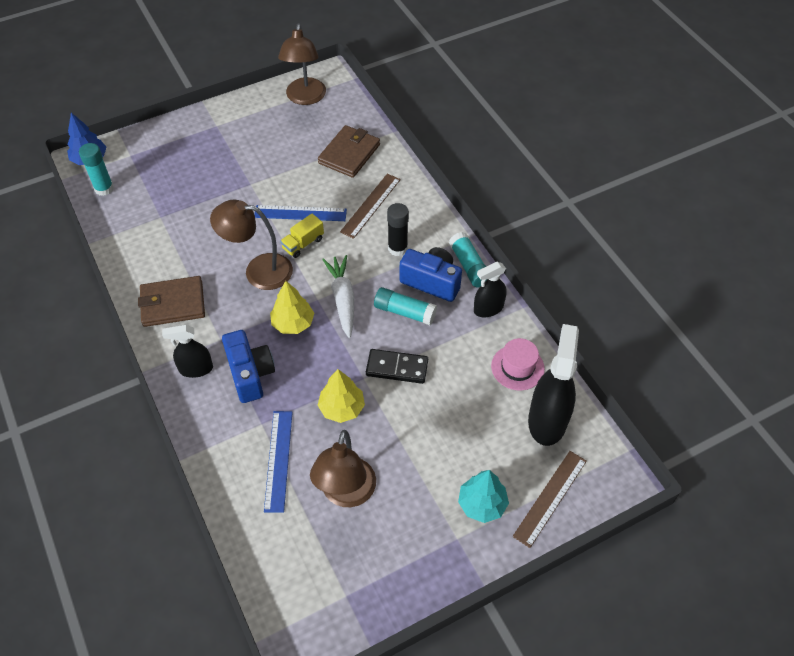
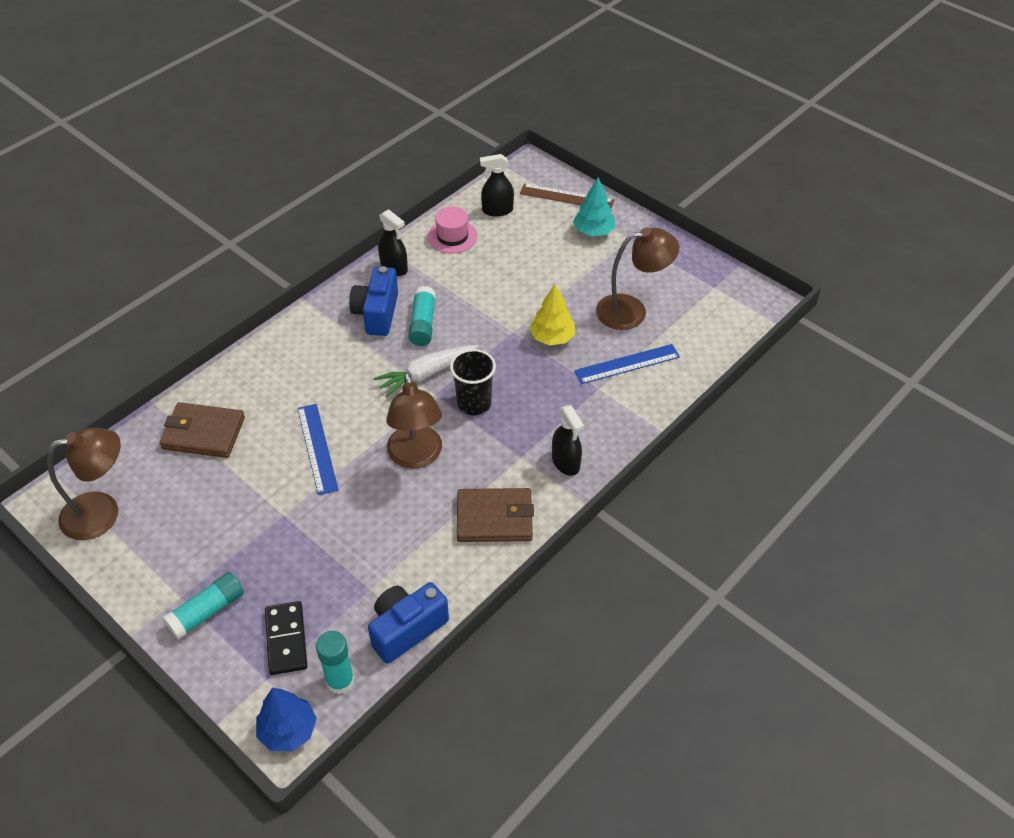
camera: 110 degrees left, 5 degrees down
(172, 304) = (494, 518): brown wallet -> brown wallet turned 60 degrees counterclockwise
(250, 374) = (550, 416): blue camera -> blue camera (406, 629)
(293, 323) = (474, 403): yellow tree -> black cup
(303, 243) = (363, 430): yellow truck -> none
(371, 205) = (285, 389): brown ruler -> none
(397, 248) = (341, 350): black glue stick -> none
(397, 368) = (490, 312): black domino -> black domino (286, 639)
(469, 266) = (345, 291): turquoise glue stick -> turquoise glue stick (207, 611)
(547, 420) = (497, 210): black spray bottle -> black spray bottle, size x0.59

